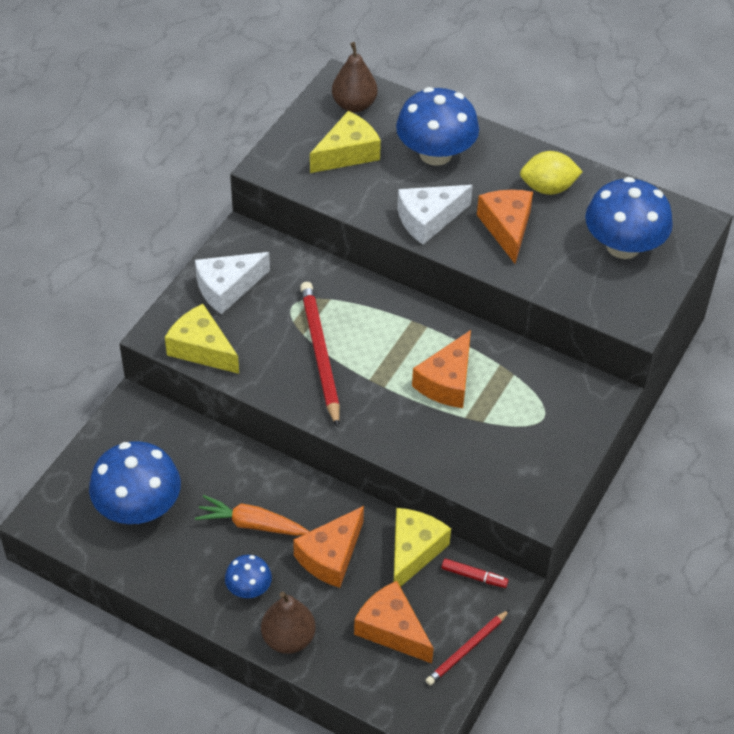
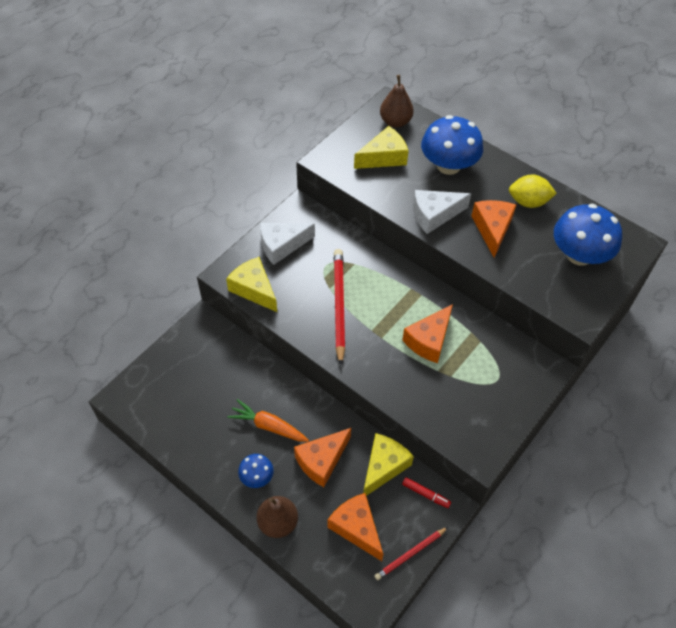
camera: 10 degrees right, 5 degrees up
(138, 507) = (190, 400): blue mushroom -> none

